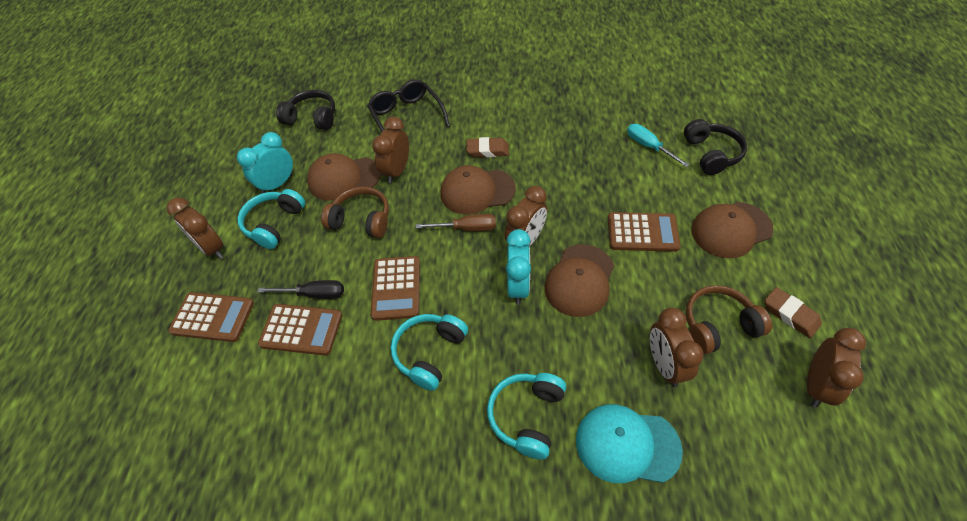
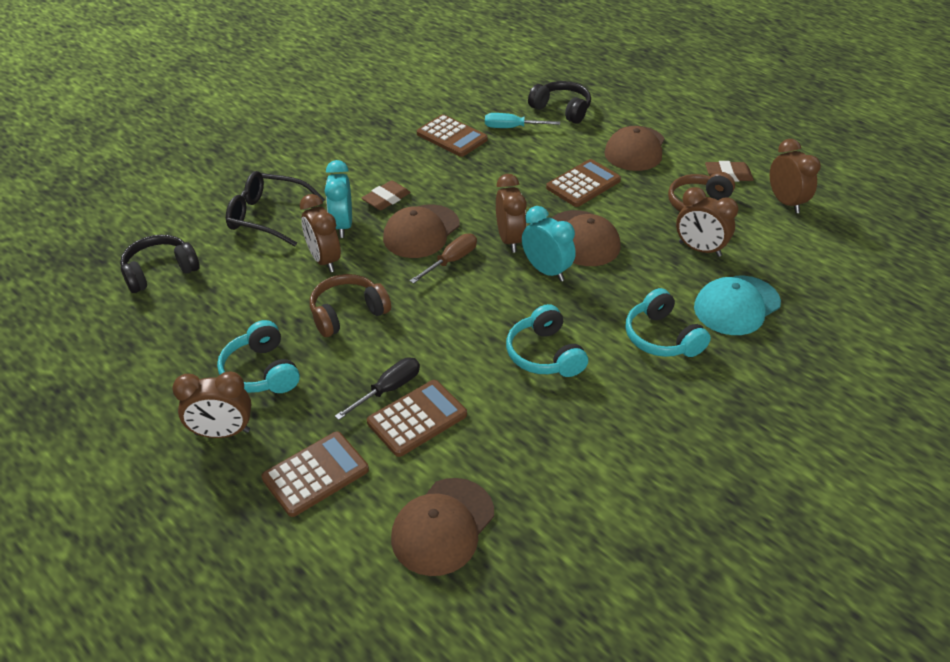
camera: 50 degrees left, 10 degrees down
(277, 184) = (211, 342): turquoise clock -> turquoise clock (342, 226)
(344, 178) = (278, 296): brown cap -> brown cap (443, 526)
(396, 288) = (454, 336): brown calculator -> brown calculator (452, 137)

